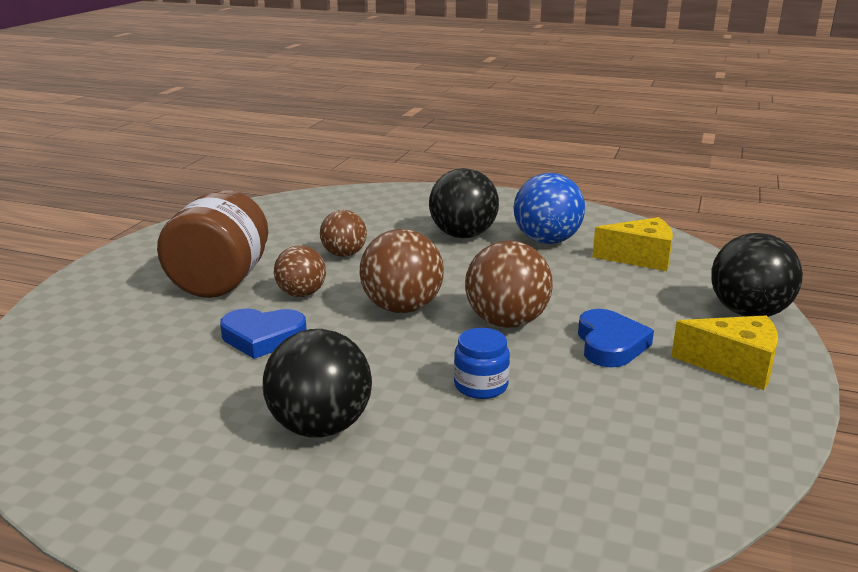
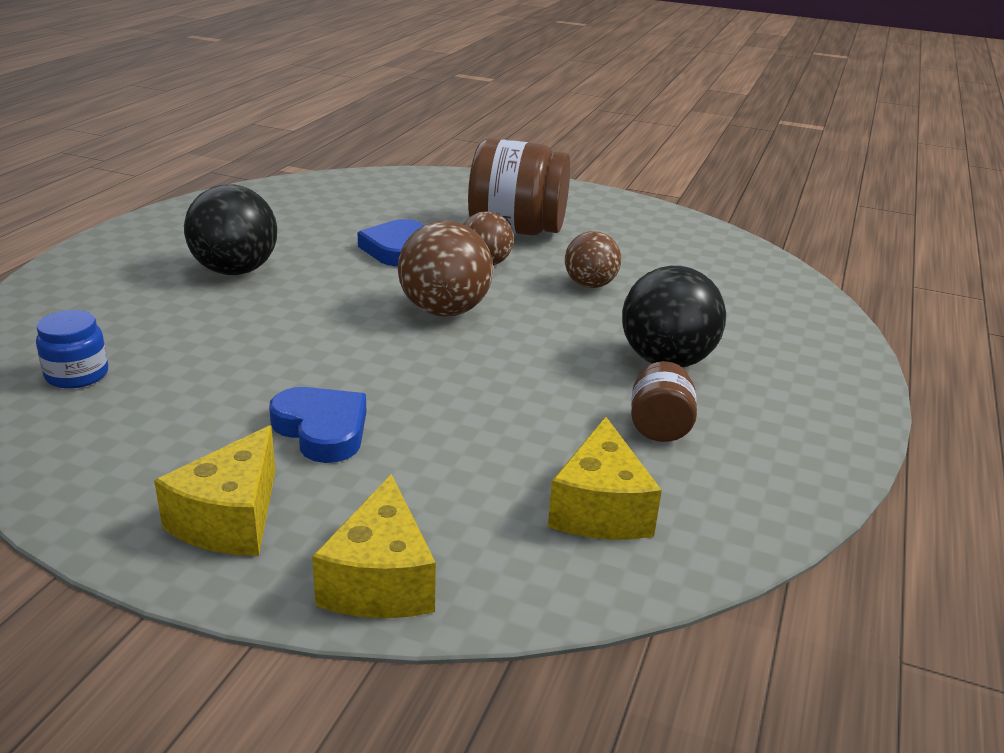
camera: 90 degrees right, 5 degrees up
(481, 386) = (265, 341): blue jar -> blue jar (77, 375)
(506, 322) = (397, 367): brown ball -> none
(546, 241) = (659, 427): blue ball -> brown jar
(610, 344) = (322, 430): blue heart -> blue heart turned 135 degrees counterclockwise
(748, 313) = (380, 580): black ball -> yellow cheese

